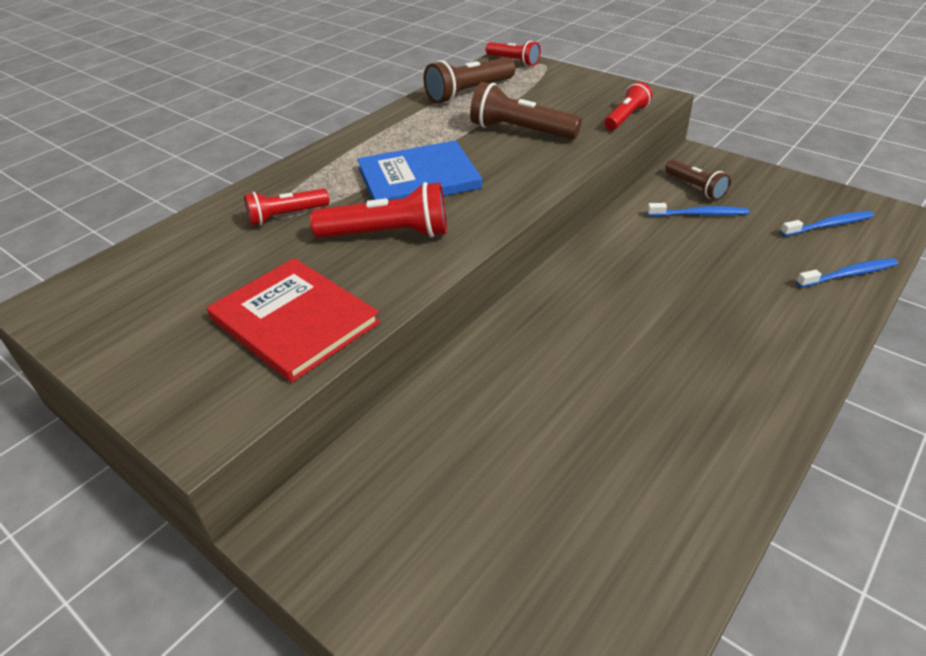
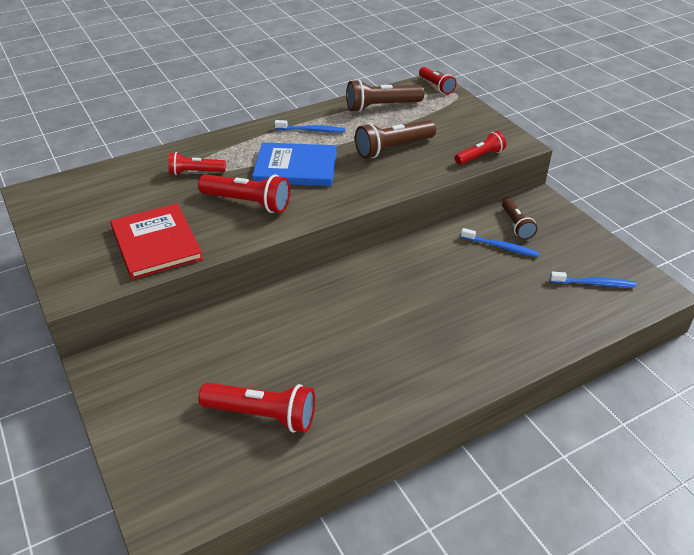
camera: 20 degrees right, 0 degrees up
(521, 131) = (393, 148): brown flashlight -> brown flashlight turned 75 degrees counterclockwise
(584, 518) = (262, 415): none -> red flashlight
(848, 274) = (573, 324): blue toothbrush -> blue toothbrush (312, 130)

